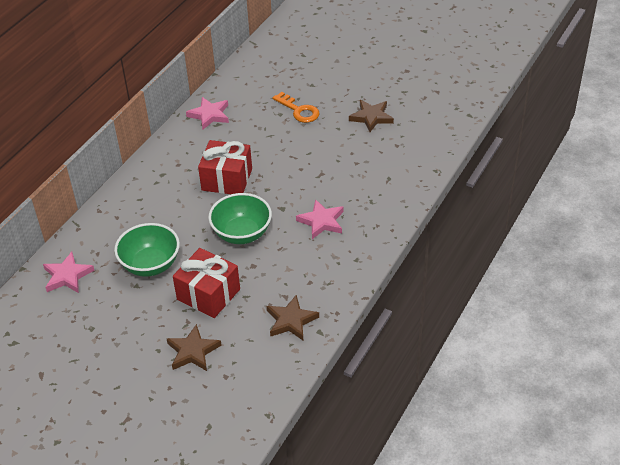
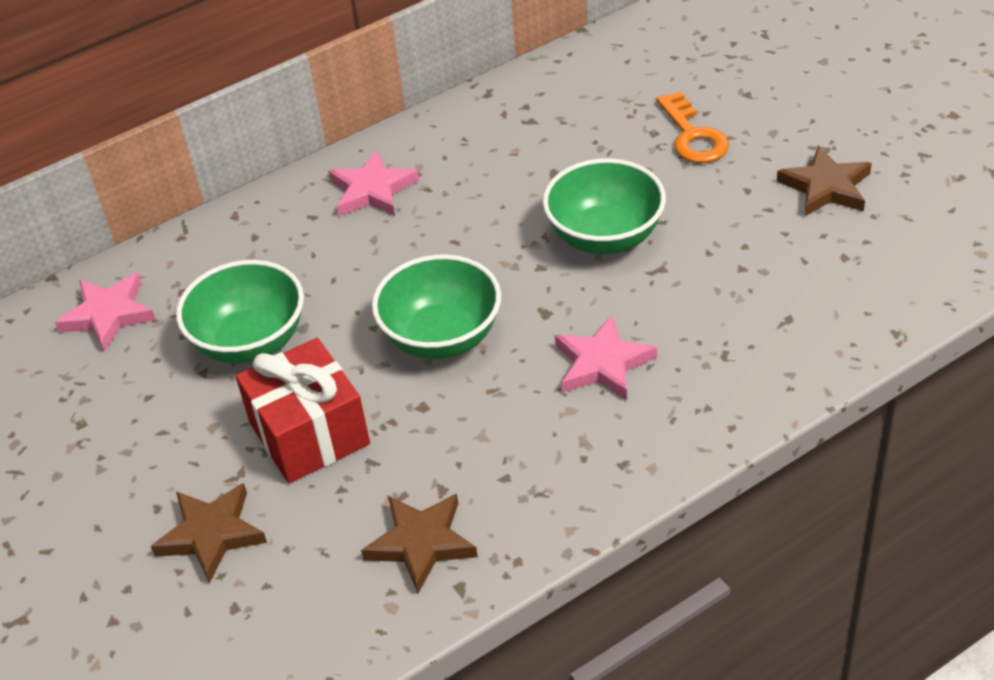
camera: 30 degrees right, 0 degrees up
(209, 115) = (526, 100): pink star -> pink star (372, 190)
(227, 179) = (481, 227): red gift -> none
(288, 167) = (605, 237): none -> green bowl

